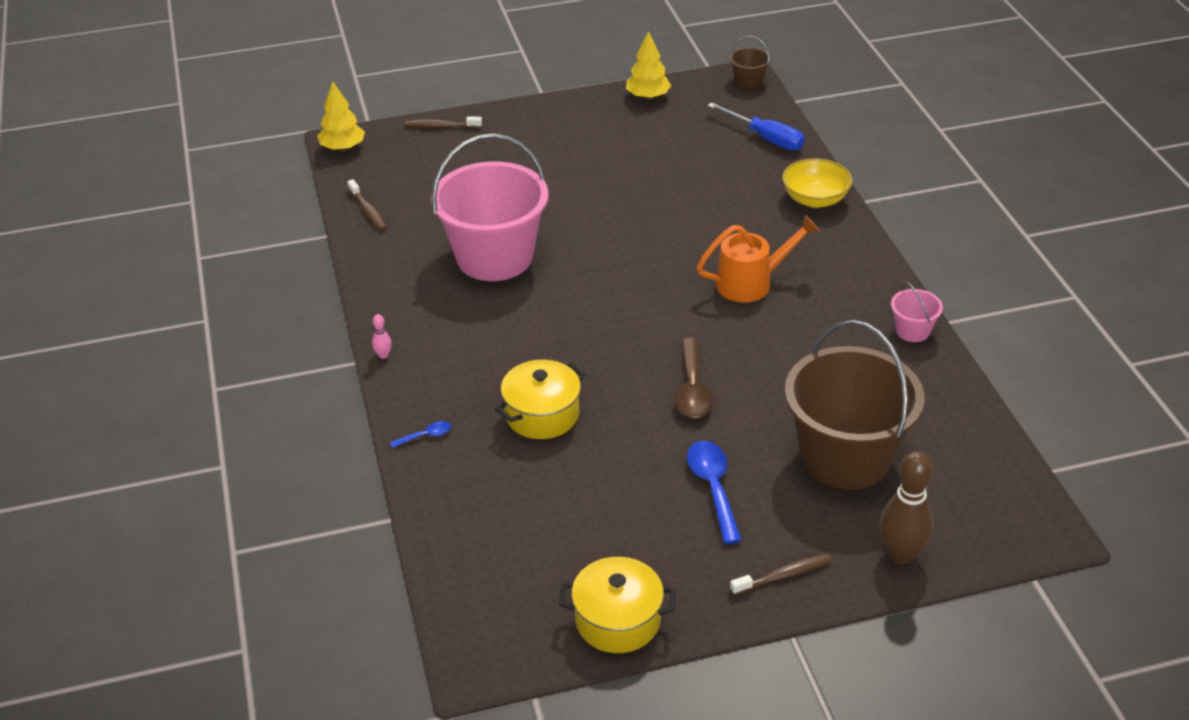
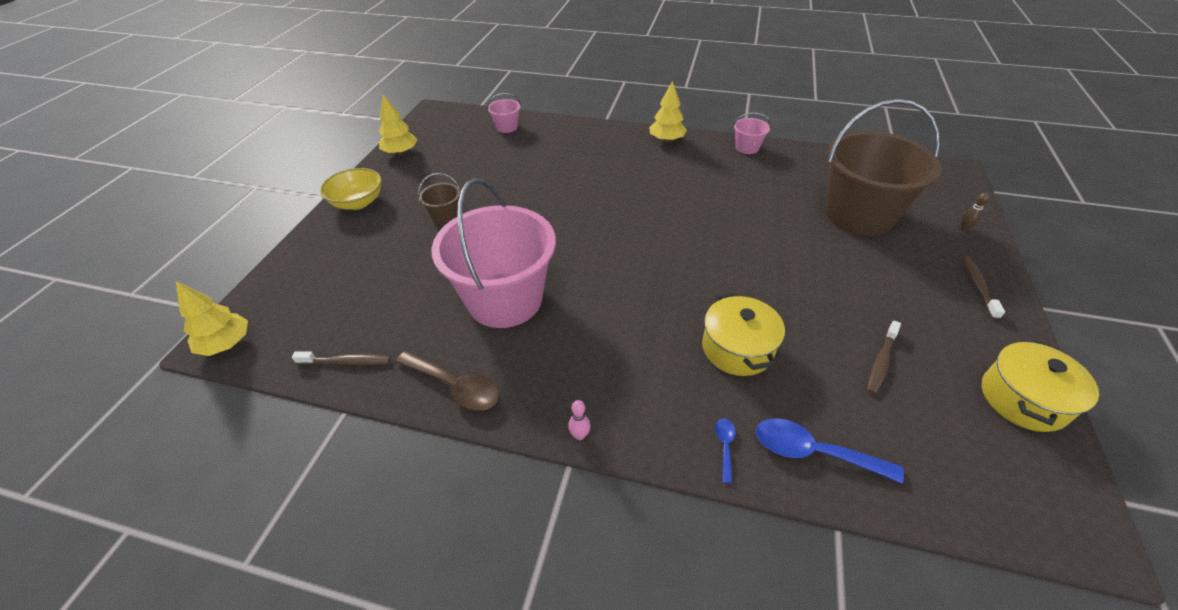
camera: 60 degrees left, 5 degrees up
(441, 126) = (289, 265): brown toothbrush -> brown toothbrush (881, 362)
(692, 389) = (751, 254): brown spoon -> brown spoon (455, 386)
(713, 487) = (870, 285): blue spoon -> blue spoon (813, 452)
(748, 81) = (440, 112): brown bucket -> brown bucket (445, 216)
(752, 283) = (652, 186): orange watering can -> none
(765, 138) = (506, 127): blue screwdriver -> pink bucket
(815, 199) = (589, 133): yellow bowl -> yellow bowl (358, 202)
(862, 262) = (666, 140): none -> yellow tree
(901, 554) = (964, 228): brown bowling pin -> brown bowling pin, size x0.43

